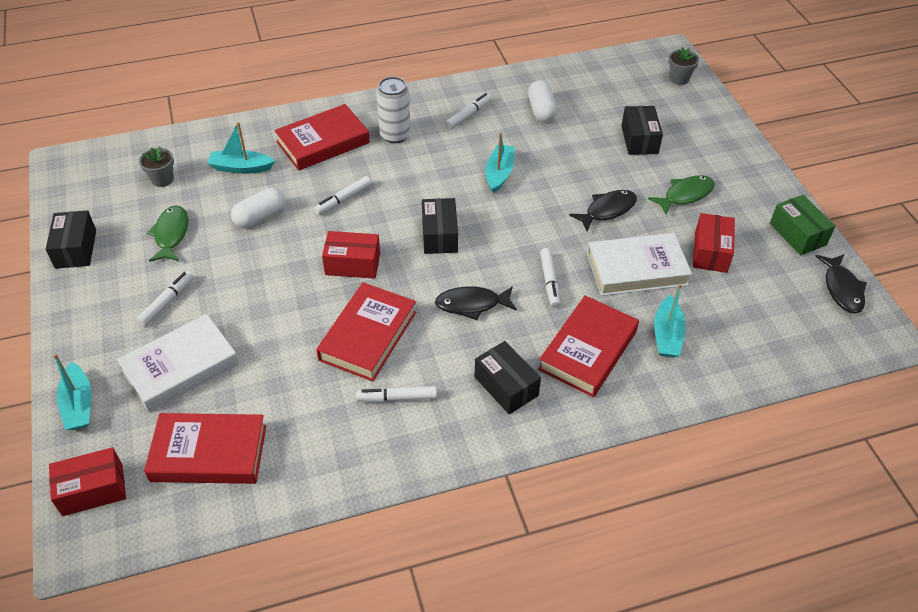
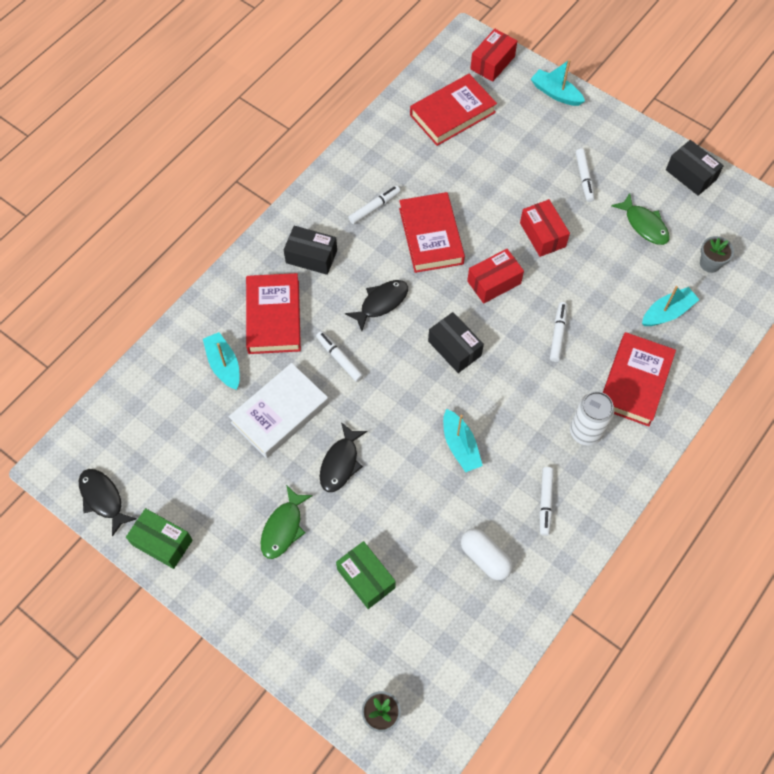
camera: 145 degrees right, 15 degrees up
(181, 367) = (524, 146): white book -> none
(260, 217) = (601, 278): white capsule -> none
(639, 140) = (366, 578): black box -> green box
(710, 252) = (229, 471): red box -> red box (542, 235)

